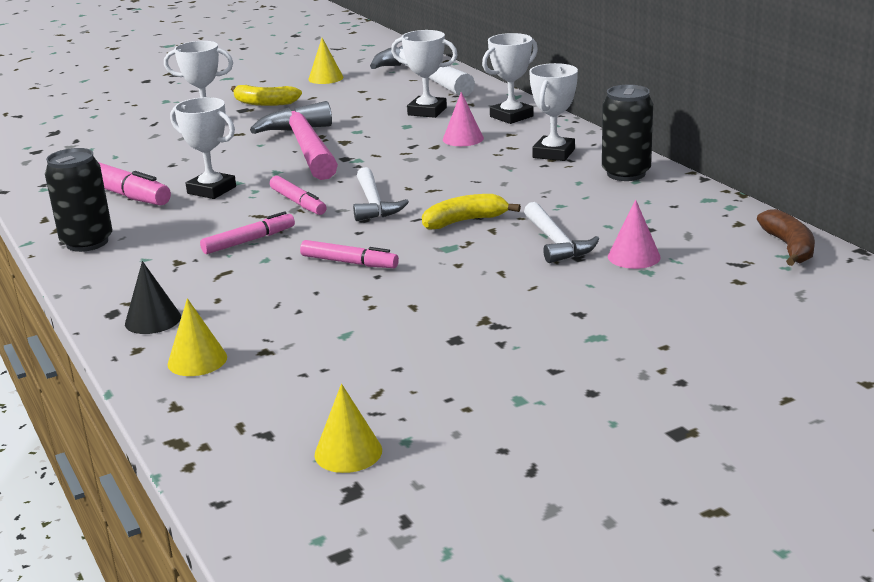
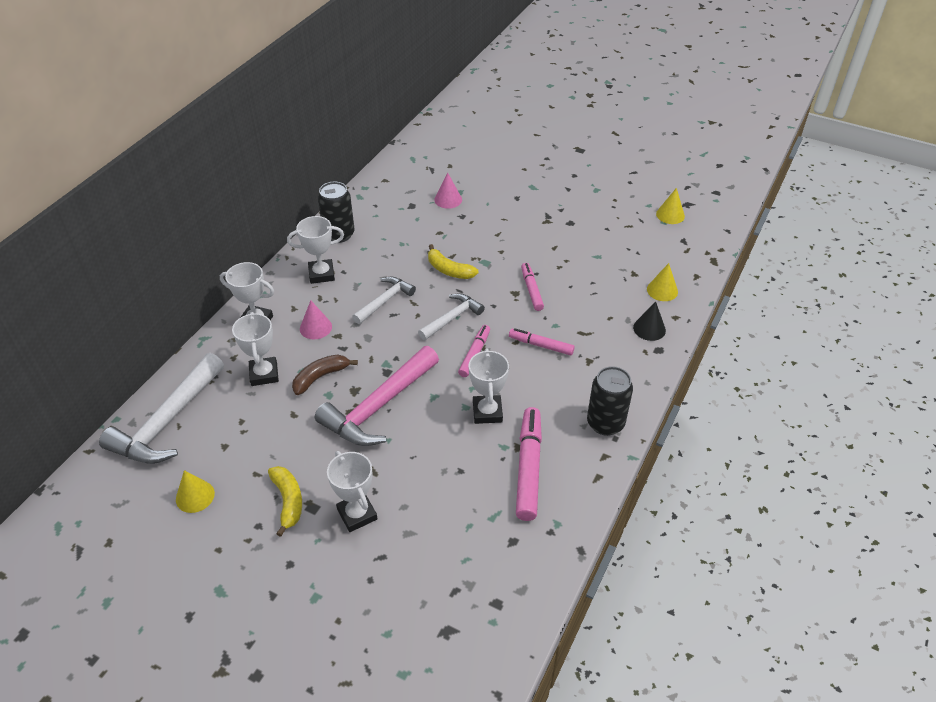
camera: 125 degrees left, 20 degrees up
(556, 242) = (451, 228): white hammer -> white hammer (385, 301)
(789, 247) = (403, 160): brown banana -> brown banana (320, 377)

